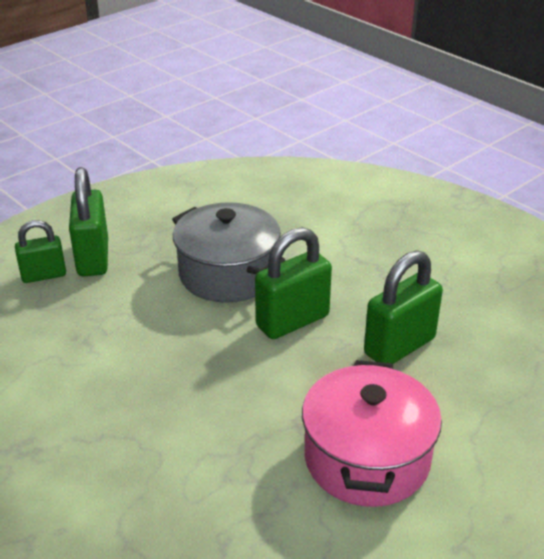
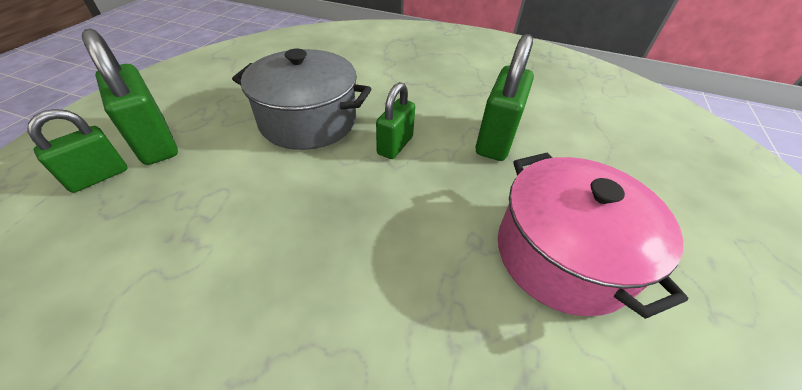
camera: 30 degrees left, 10 degrees up
(292, 321) = (395, 145): green padlock -> green padlock, size x0.64

